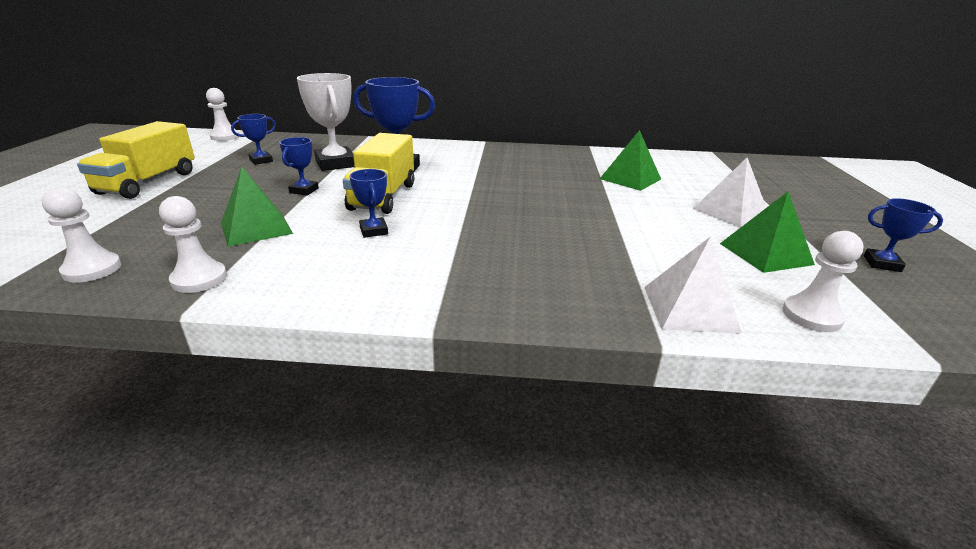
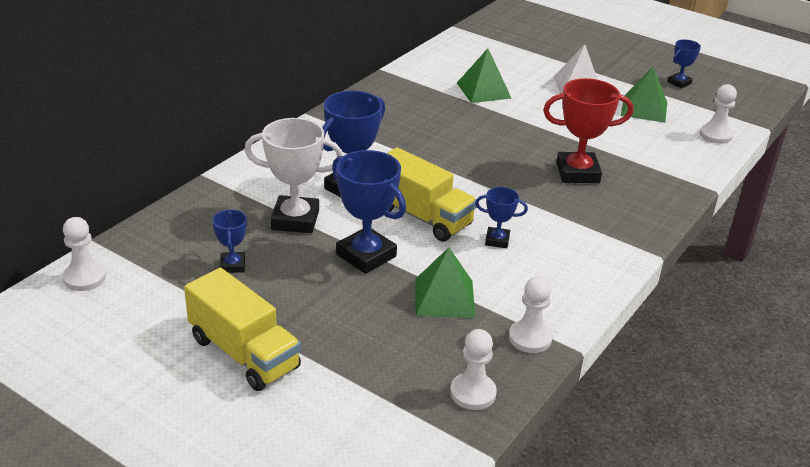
camera: 60 degrees left, 5 degrees up
(304, 190) = (366, 255): blue trophy -> blue trophy, size x1.88
(554, 243) = (577, 173): none -> red trophy
(689, 308) = (688, 165): white pyramid -> none

